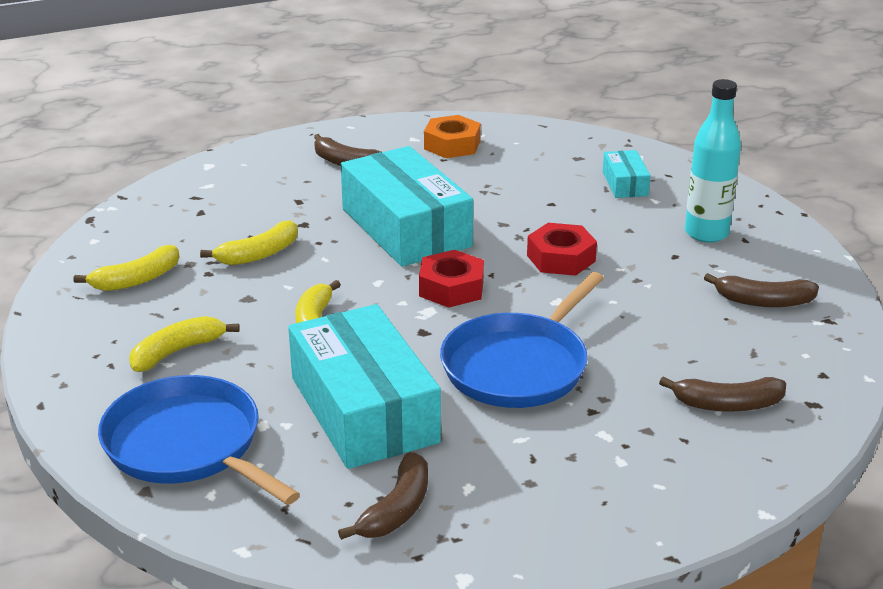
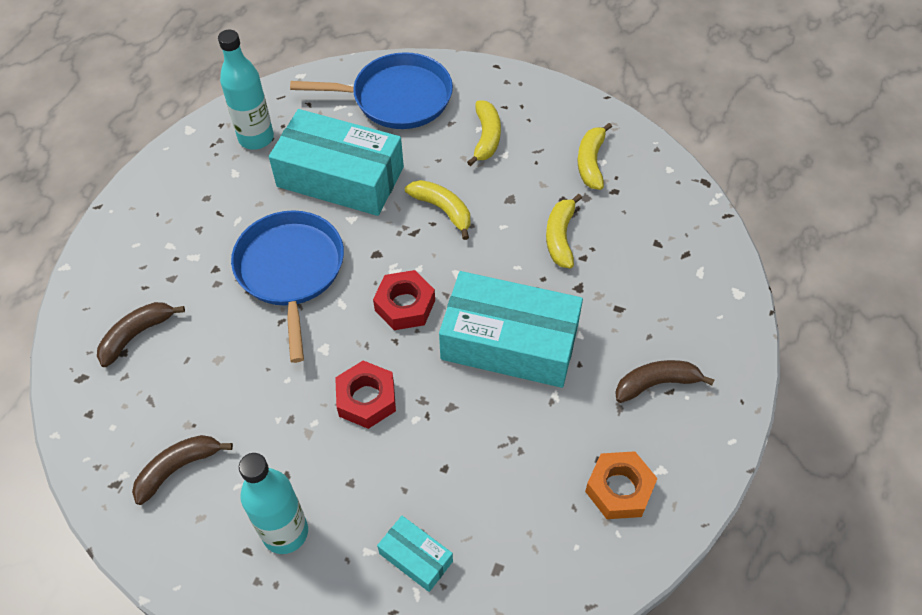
camera: 135 degrees right, 25 degrees up
(397, 509) = (256, 138): brown banana -> turquoise bottle

